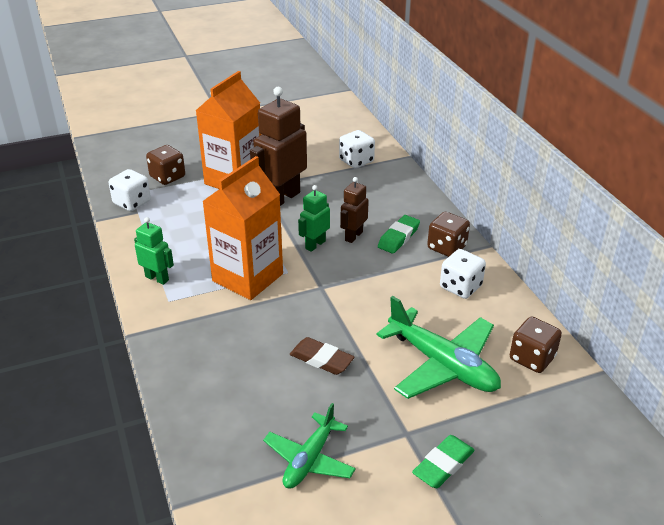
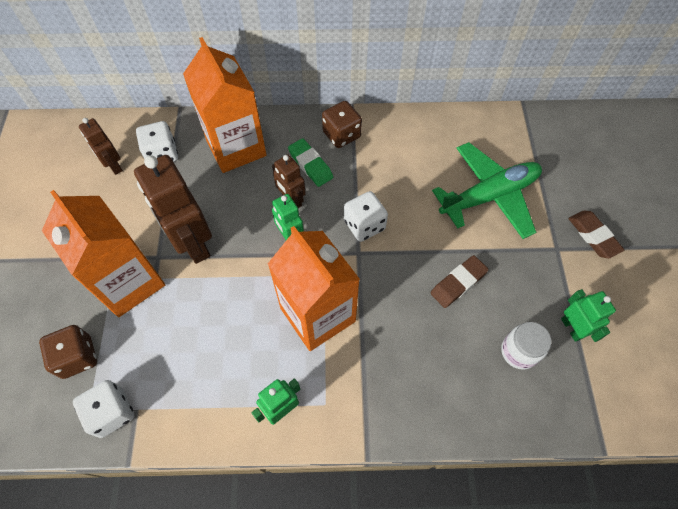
camera: 70 degrees left, 25 degrees up
(264, 418) = (519, 352): none -> white jar
(309, 459) = (572, 328): green plane -> green robot
(331, 144) = (113, 166): none -> brown robot
(388, 193) = (236, 147): none -> orange carton
(443, 465) = (593, 236): green eraser -> brown eraser
(460, 287) = (399, 146): white dice -> white dice (364, 225)
(532, 358) = (498, 136): brown dice -> none

